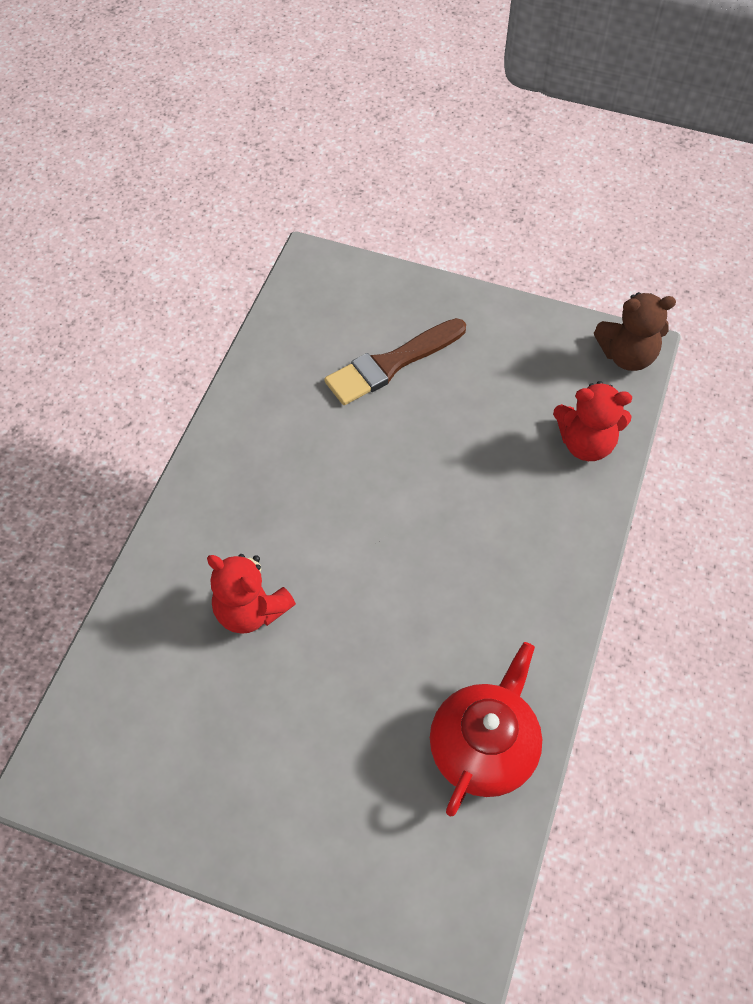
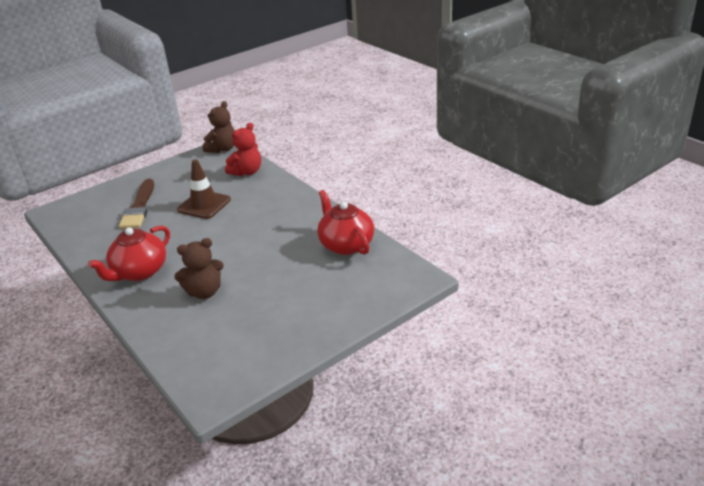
camera: 55 degrees left, 25 degrees down
(247, 487) = (139, 272): none -> red teapot
(251, 610) = (204, 292): red teddy bear -> brown teddy bear
(454, 449) = (204, 205): none -> brown traffic cone

